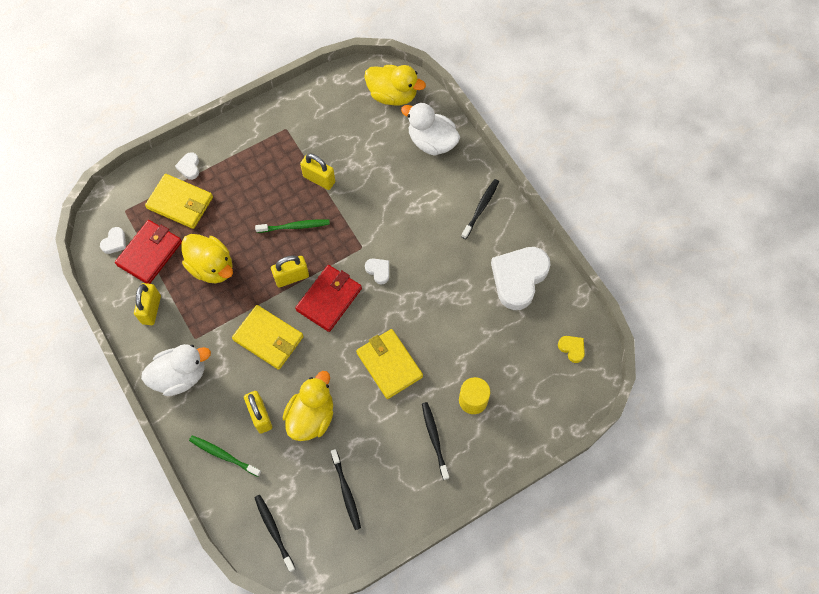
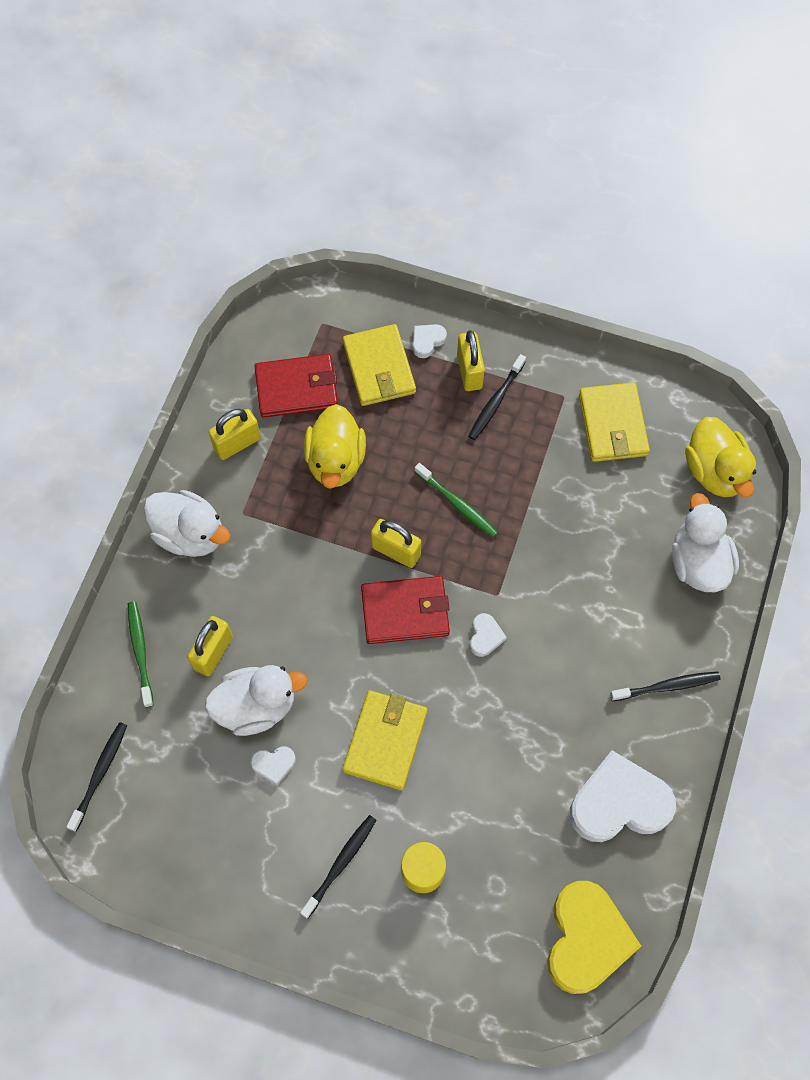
camera: 50 degrees right, 0 degrees up
(115, 242) = (279, 345): white heart -> white heart (274, 764)
(268, 338) = (306, 587): yellow wallet -> yellow wallet (613, 425)
(311, 416) = (256, 706): yellow duck -> white duck
(319, 179) = (536, 481): yellow padlock -> yellow padlock (469, 371)
(346, 492) = (202, 815): black toothbrush -> black toothbrush (495, 402)
(572, 348) = (586, 939): yellow heart -> yellow heart, size x2.30

